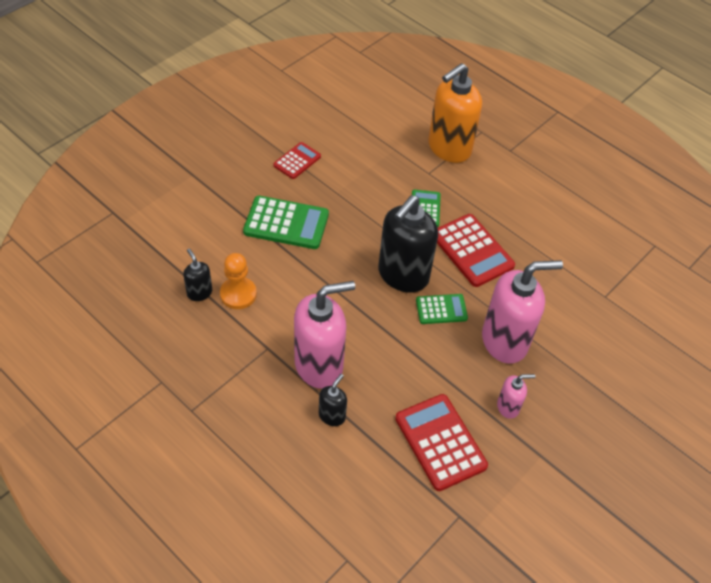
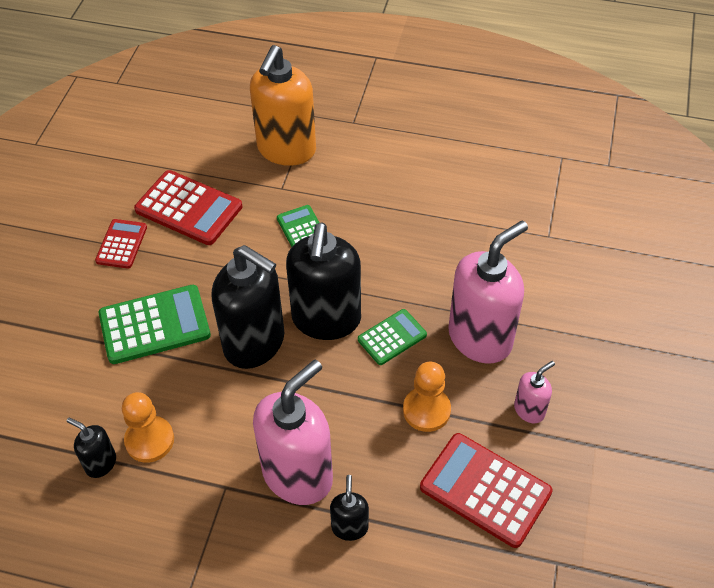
camera: 25 degrees left, 0 degrees up
(344, 267) = (255, 343): none -> black soap dispenser
(433, 369) = (426, 410): none -> orange pawn
(472, 251) = (383, 254): red calculator -> red calculator (189, 208)

